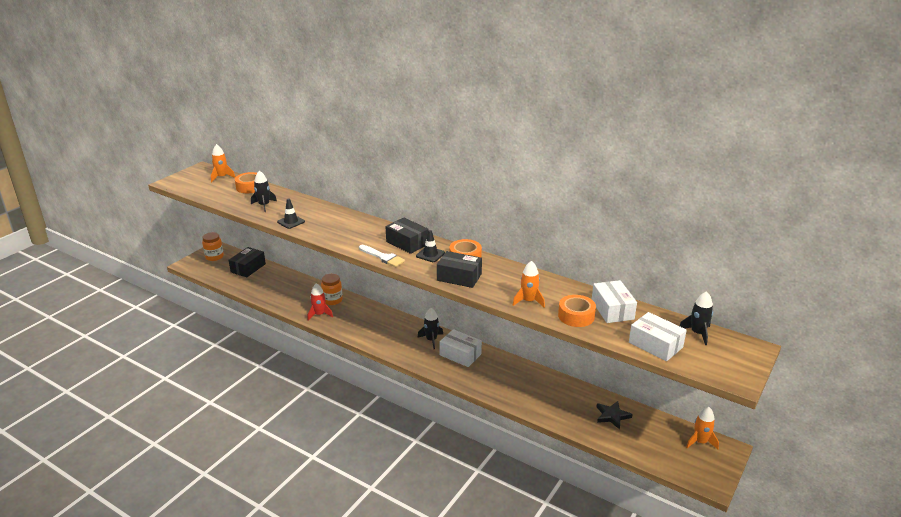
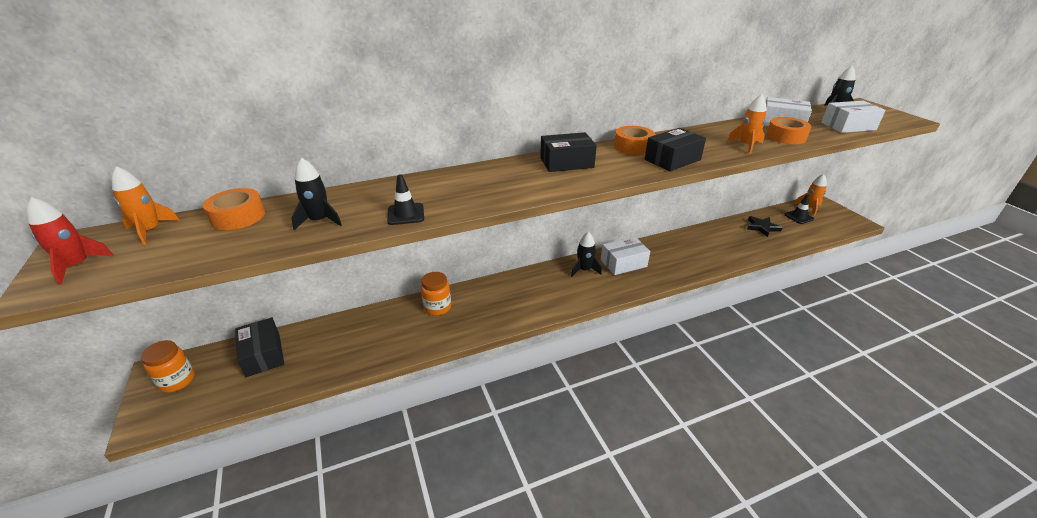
camera: 55 degrees left, 5 degrees up
(319, 314) = (455, 329): red rocket -> red rocket (77, 266)
(383, 257) = (585, 183): white brush -> none
(430, 254) = (607, 159): black traffic cone -> black traffic cone (798, 217)

